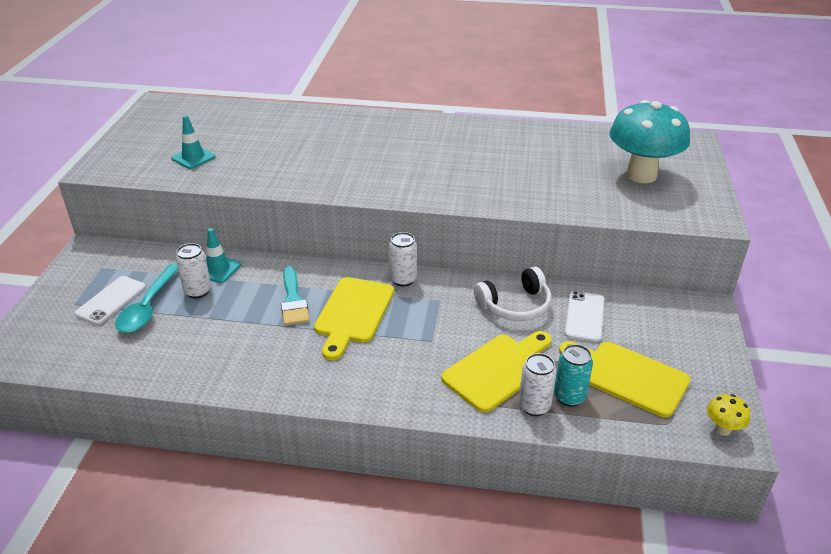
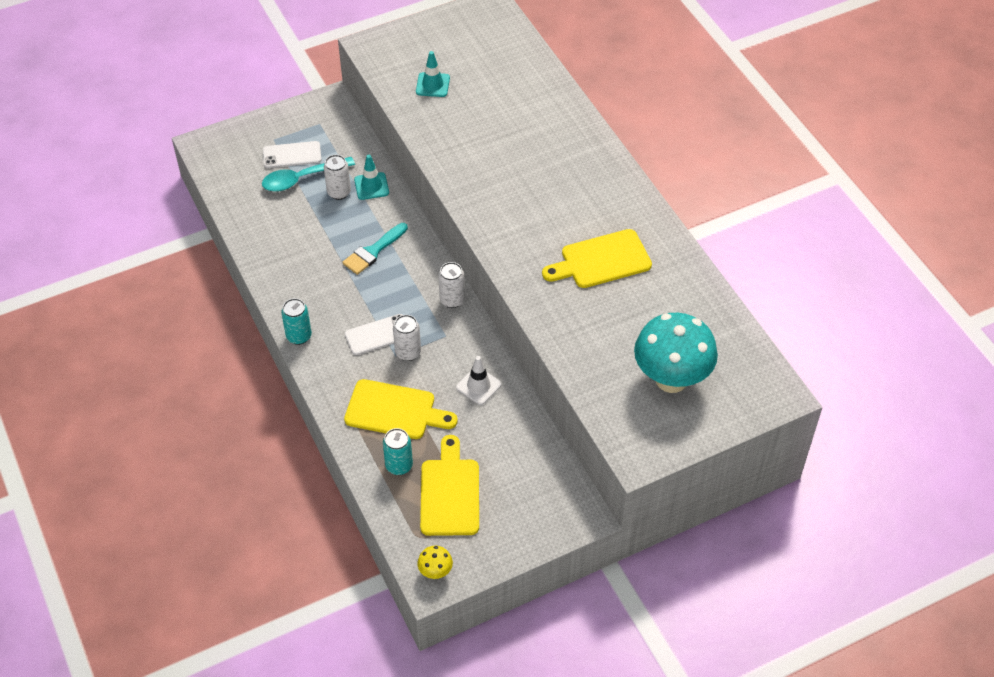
camera: 55 degrees right, 15 degrees up
(339, 397) = (299, 336): none -> turquoise can
(353, 313) = (387, 294): yellow cutting board -> yellow cutting board (601, 260)
(515, 306) = (478, 386): white headphones -> white traffic cone
(534, 406) = (373, 449): white can -> white can (408, 352)
(584, 316) = (502, 436): white phone -> white phone (378, 335)

